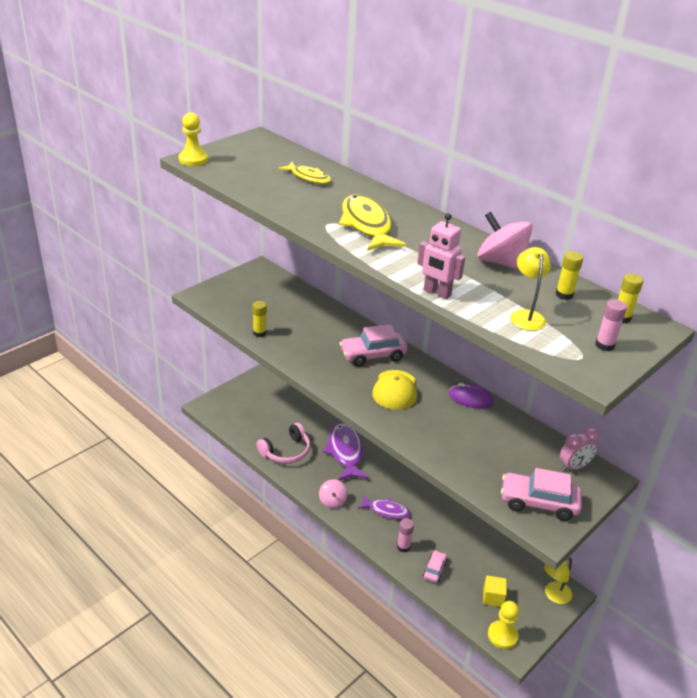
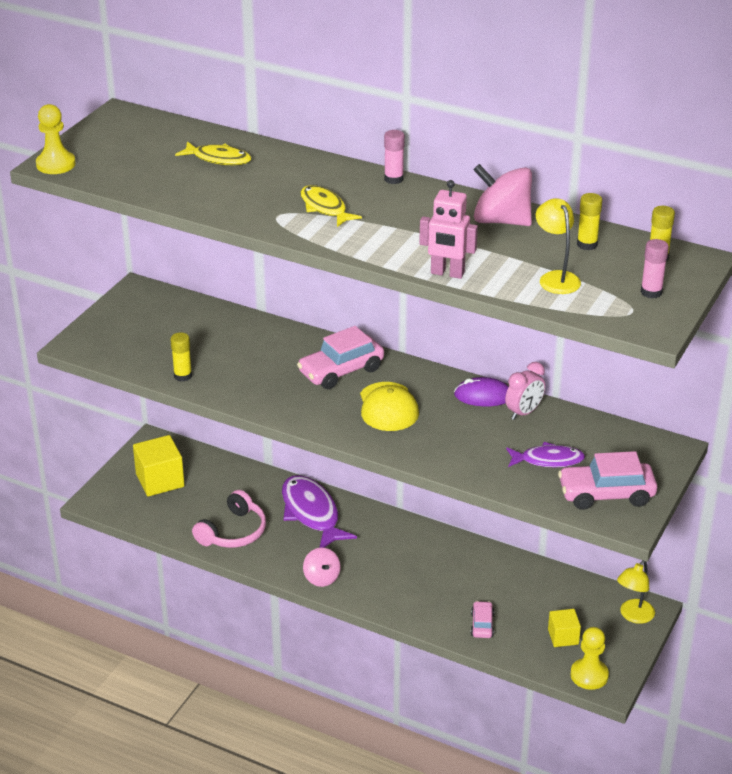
camera: 15 degrees left, 0 degrees up
(254, 403) = (160, 480): none -> yellow cube
(367, 225) = (325, 208): yellow fish -> yellow fish, size x0.60
(386, 510) = (394, 571): purple fish -> purple fish (548, 460)
(403, 547) = (433, 608): pink glue stick -> pink glue stick (393, 179)
(574, 467) = (631, 445): pink clock -> pink clock (524, 413)

